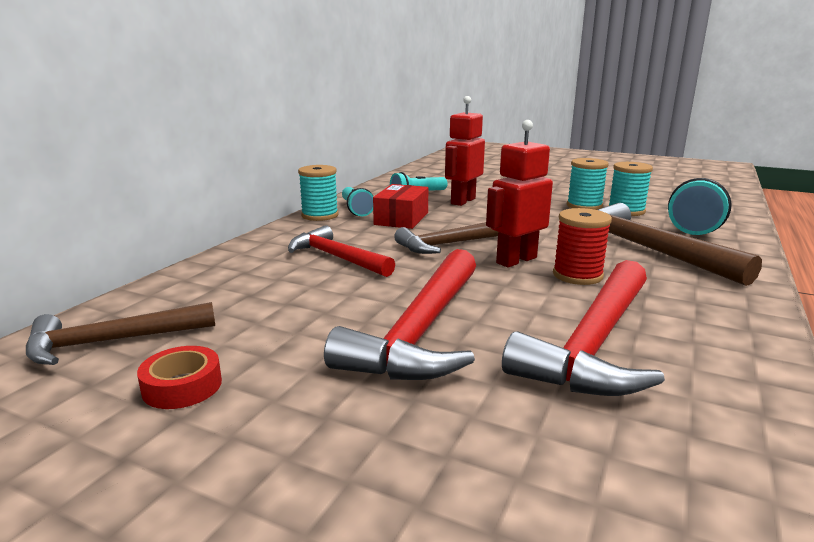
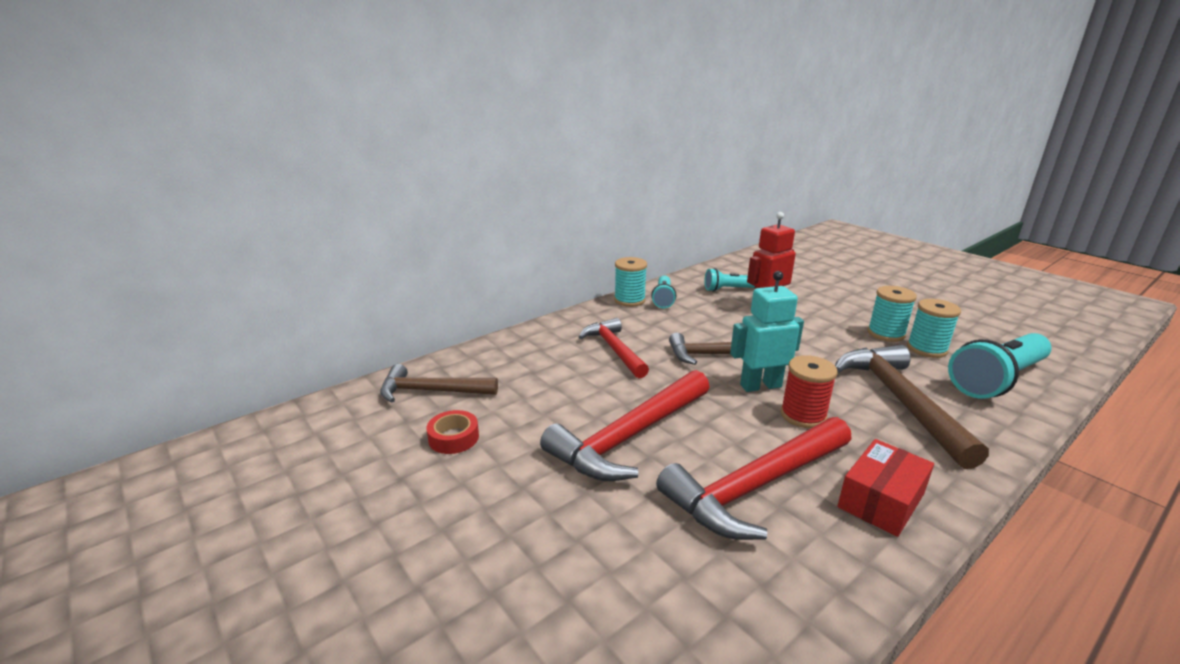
camera: 25 degrees right, 5 degrees up
(401, 219) = (694, 317): red box -> red box (881, 500)
(516, 260) = (760, 386): red robot -> turquoise robot

